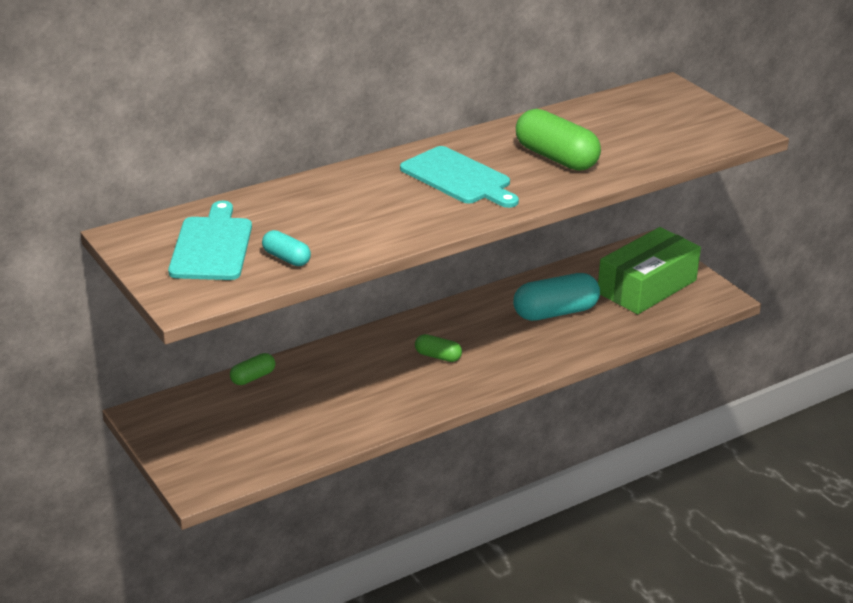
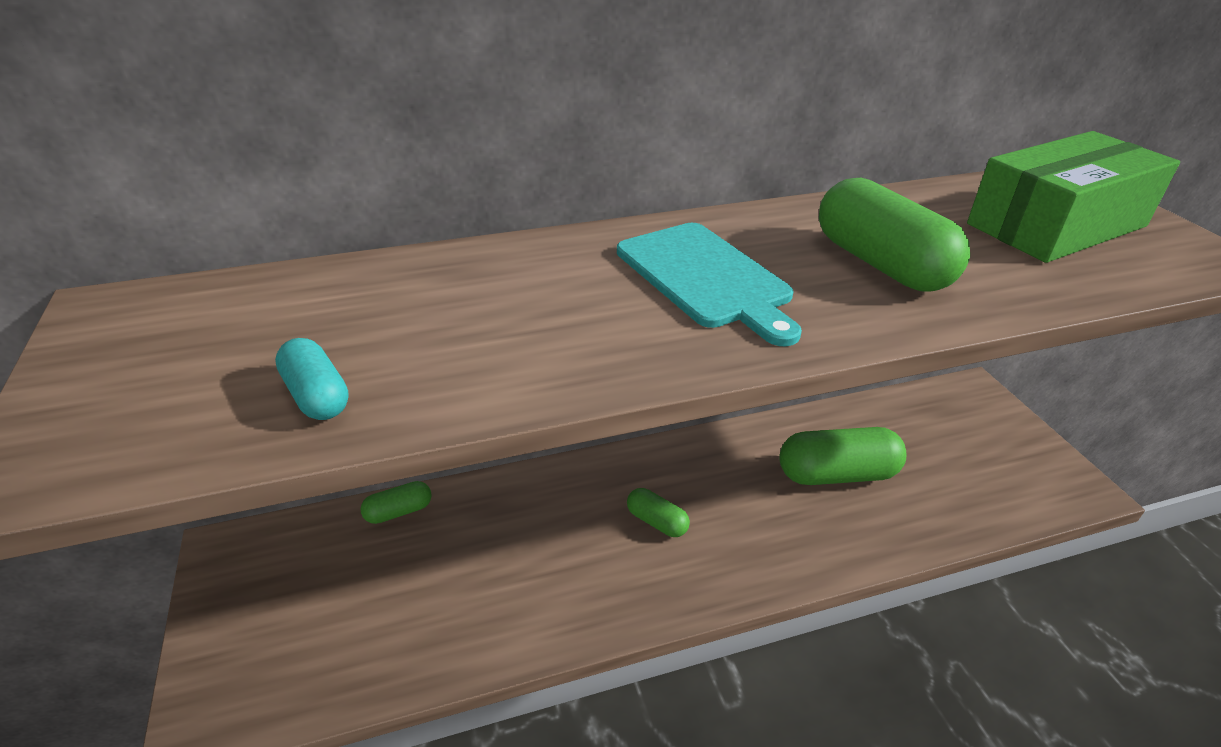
camera: 15 degrees right, 5 degrees up
(212, 246) = (216, 348): turquoise cutting board -> none
(555, 312) = (837, 474): turquoise capsule -> green capsule
(647, 287) = (970, 453): green box -> green box (1056, 225)

